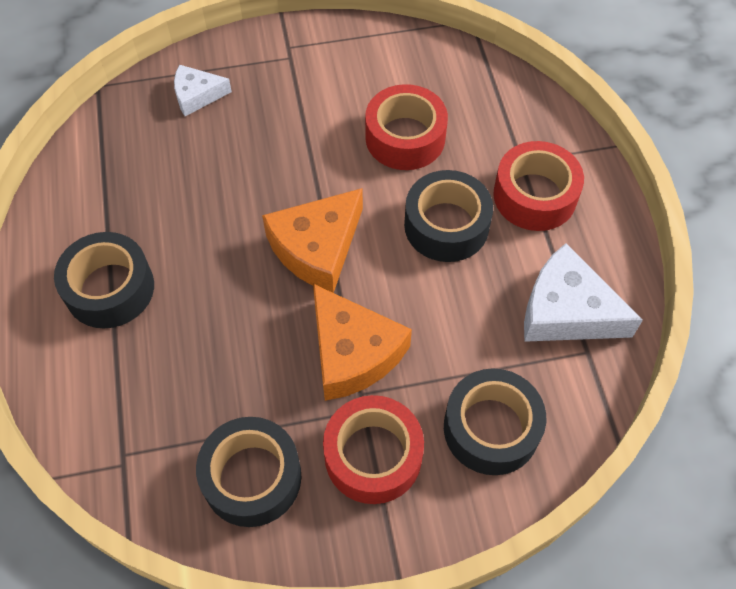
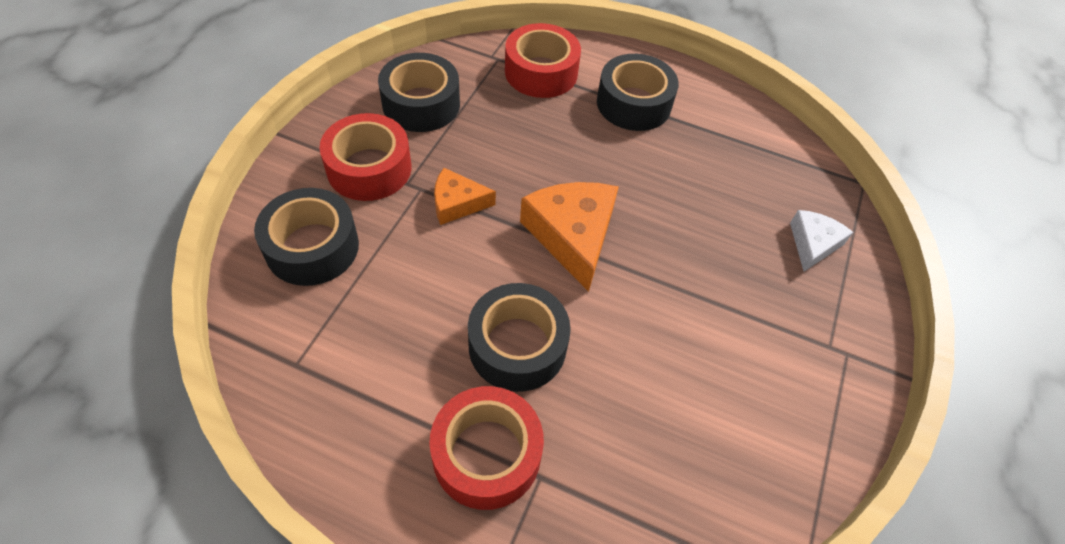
camera: 120 degrees right, 5 degrees down
(352, 352) = (457, 203): orange cheese -> orange cheese, size x0.58
(405, 137) = (650, 382): red tape -> red tape (541, 72)
(566, 311) = (345, 379): white cheese -> none

